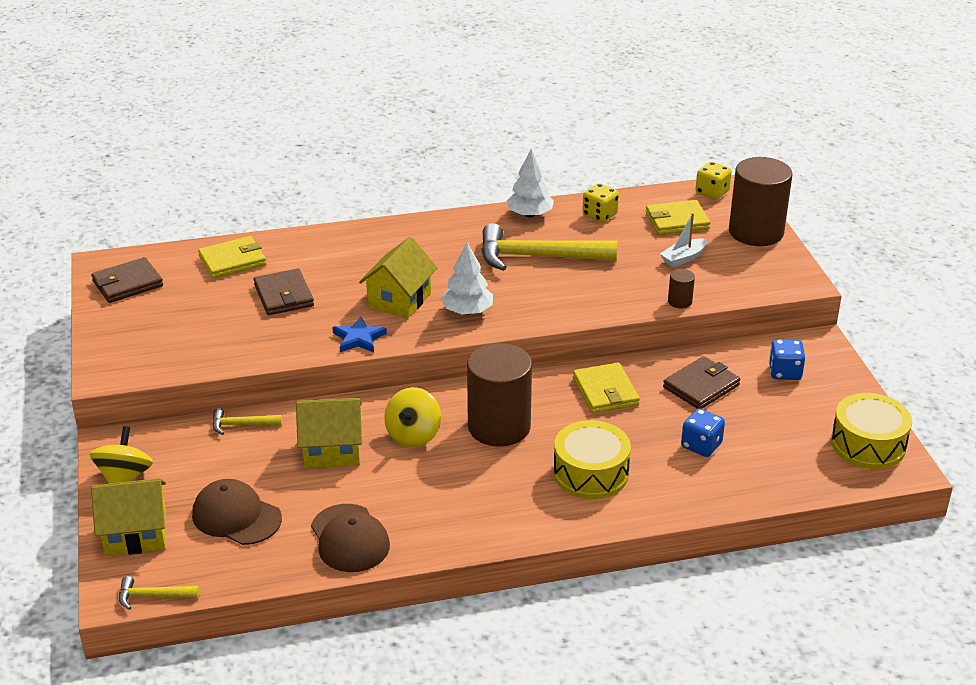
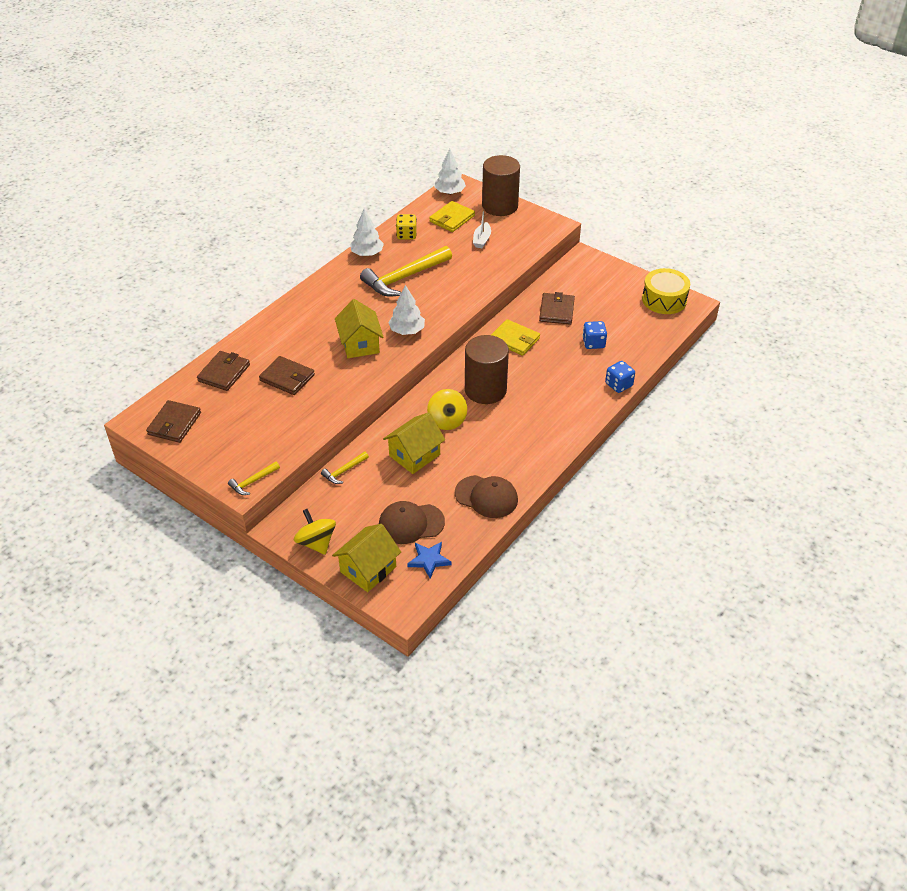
camera: 40 degrees left, 10 degrees up
(152, 596) = (424, 595): yellow hammer -> yellow hammer (252, 482)
(232, 261) = (224, 373): yellow wallet -> brown wallet
(359, 338) = (367, 380): blue star -> blue star (429, 560)
(590, 473) = (560, 388): yellow drum -> none
(680, 301) = (510, 266): brown cylinder -> none
(712, 192) = (450, 192): yellow dice -> white tree
(784, 372) = (586, 281): blue dice -> blue dice (618, 385)

